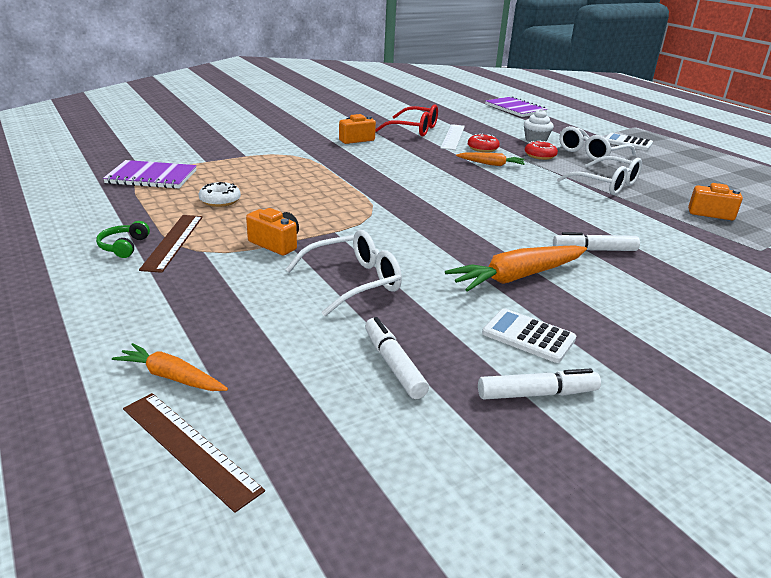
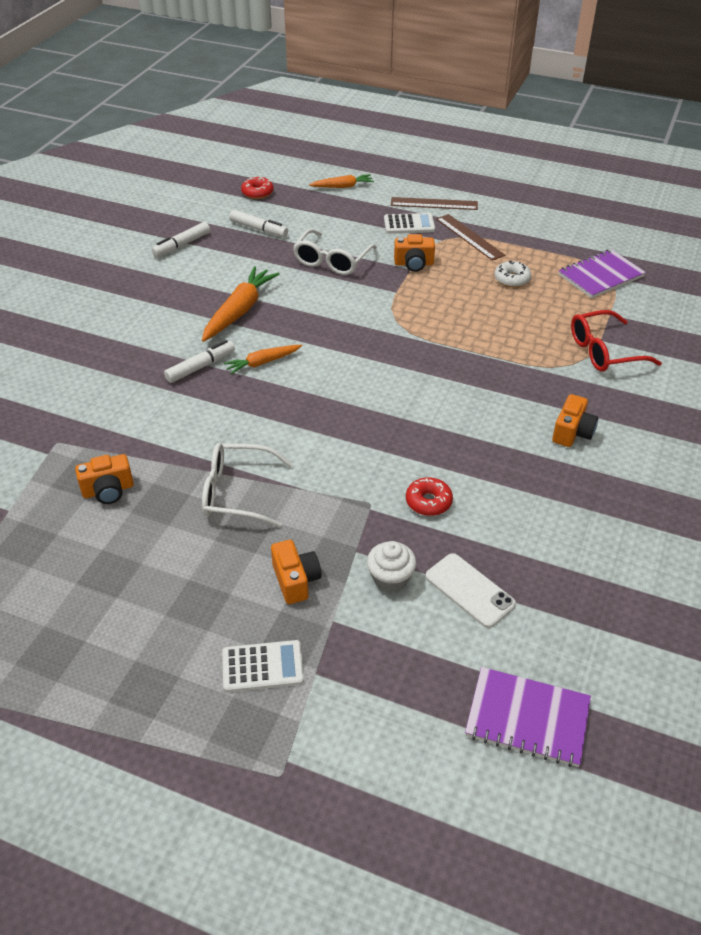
camera: 145 degrees right, 15 degrees up
(124, 246) = (486, 222): green headphones -> none
(189, 448) = (298, 174): brown ruler -> brown ruler (434, 204)
(414, 129) = (555, 505): red glasses -> red glasses (604, 351)
(453, 137) = (491, 514): white ruler -> none
(491, 164) = (384, 464): orange carrot -> orange carrot (262, 363)
(499, 128) = (469, 590): none -> white phone
(528, 336) = (204, 272): white calculator -> white calculator (409, 224)
(540, 155) = (351, 526): red donut -> red donut (257, 193)
(591, 153) = (296, 580): white glasses -> orange camera

